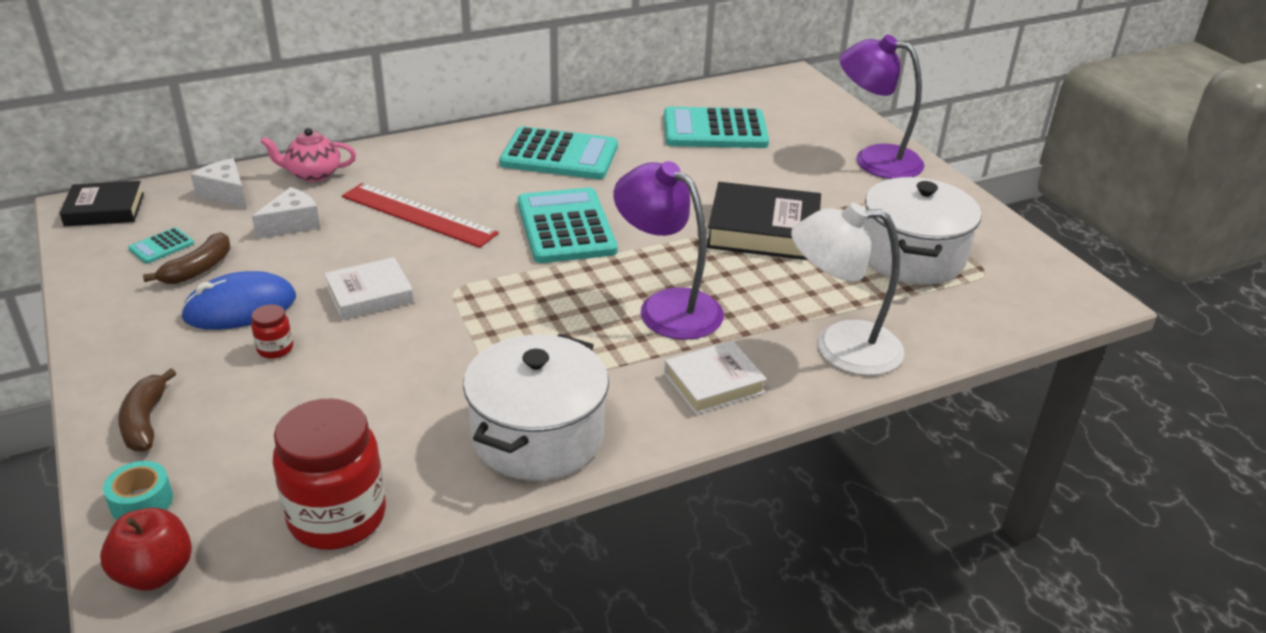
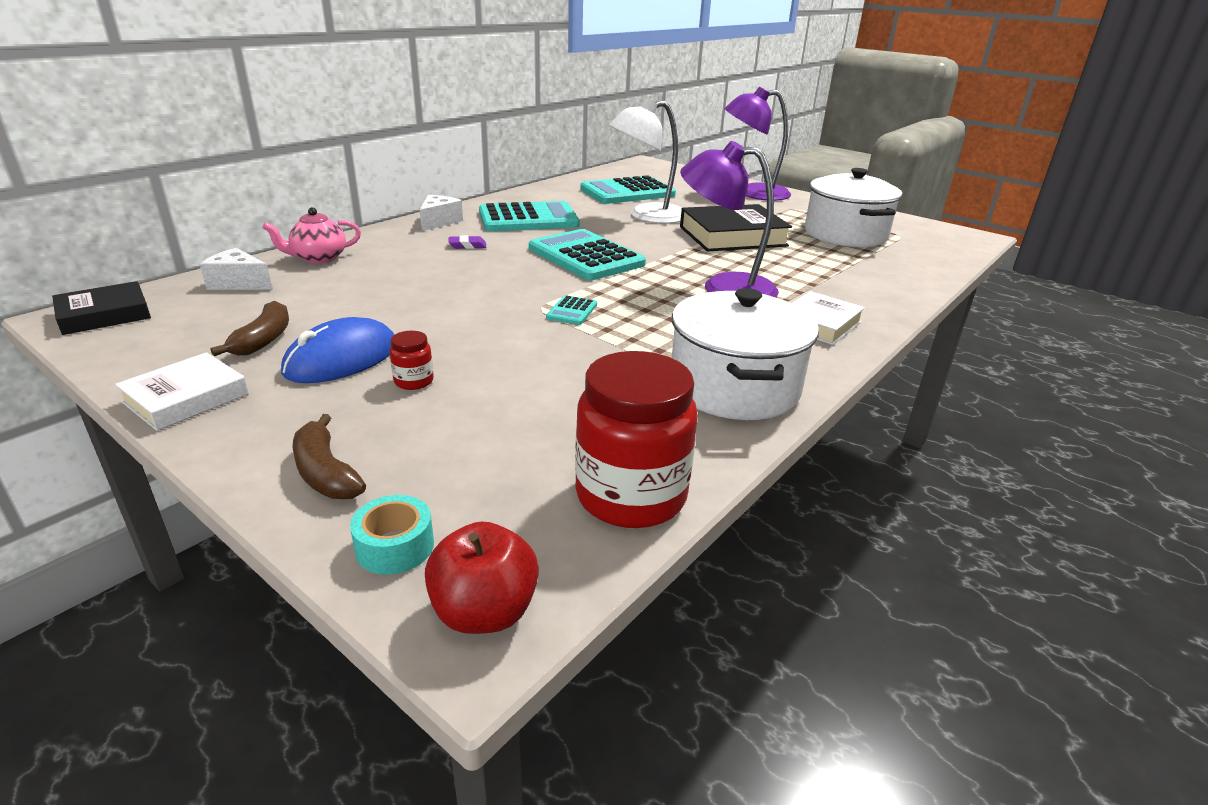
camera: 25 degrees left, 5 degrees down
(161, 246) = (203, 330): turquoise calculator -> turquoise calculator (572, 311)
(292, 224) = (333, 292): white cheese -> white cheese (439, 222)
(370, 294) = (466, 325): white book -> white book (186, 398)
(418, 215) = (450, 268): red ruler -> none
(462, 185) = (467, 246): none -> purple eraser
(840, 348) = (872, 287): white lamp -> white lamp (647, 216)

